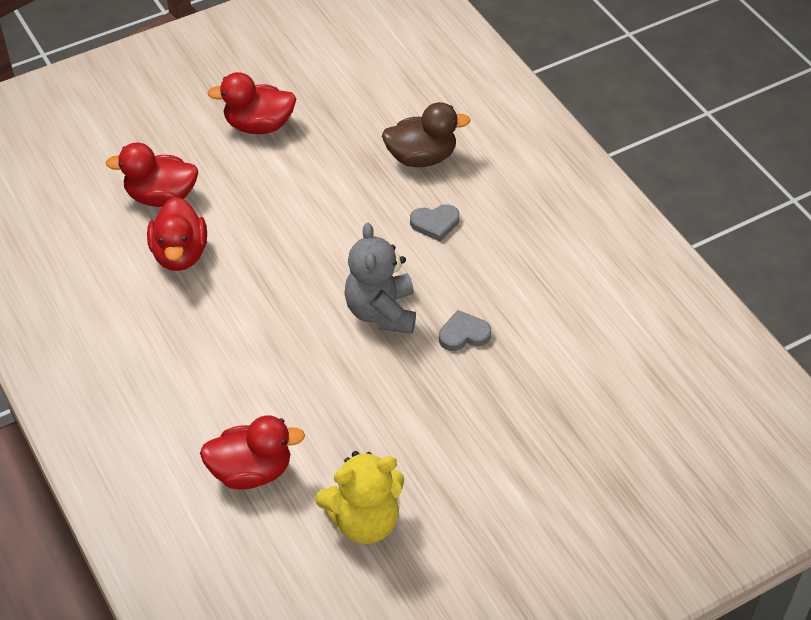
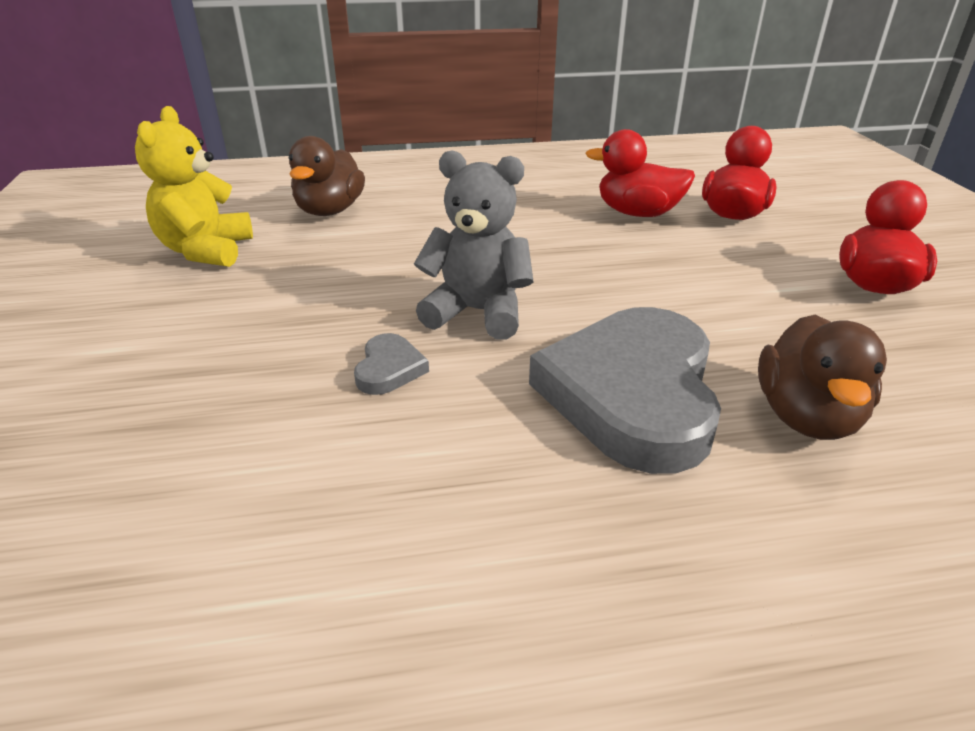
camera: 110 degrees right, 15 degrees down
(251, 471) = (330, 211): red duck -> brown duck
(435, 223) = (632, 394): grey heart -> grey heart, size x2.45

